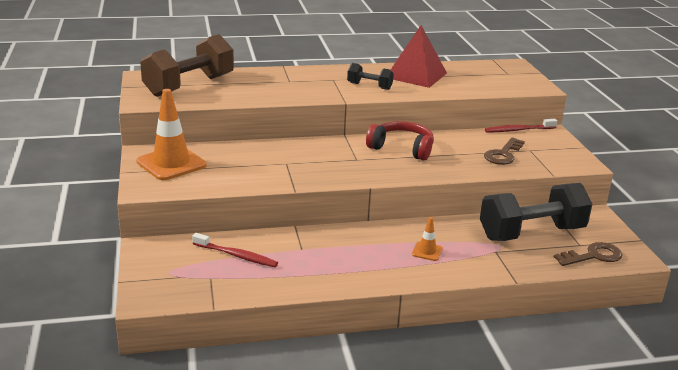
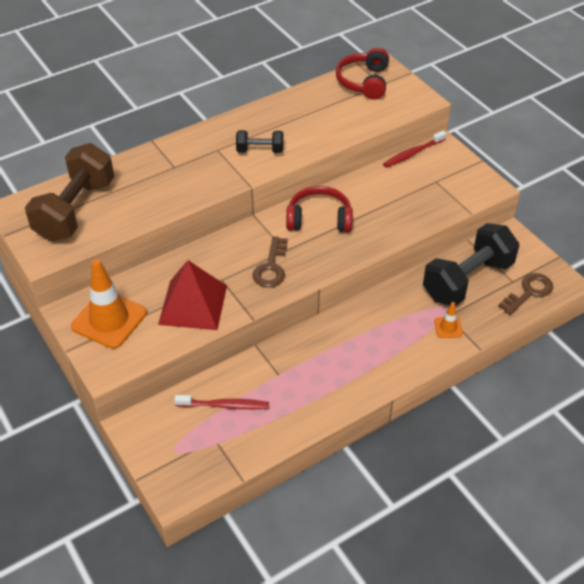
camera: 20 degrees left, 20 degrees up
(416, 75) = (296, 116): red pyramid -> red pyramid (193, 305)
(427, 251) = (390, 337): orange traffic cone -> orange traffic cone (448, 327)
(492, 69) = (364, 82): none -> red headphones
(503, 154) = (415, 197): brown key -> brown key (271, 267)

